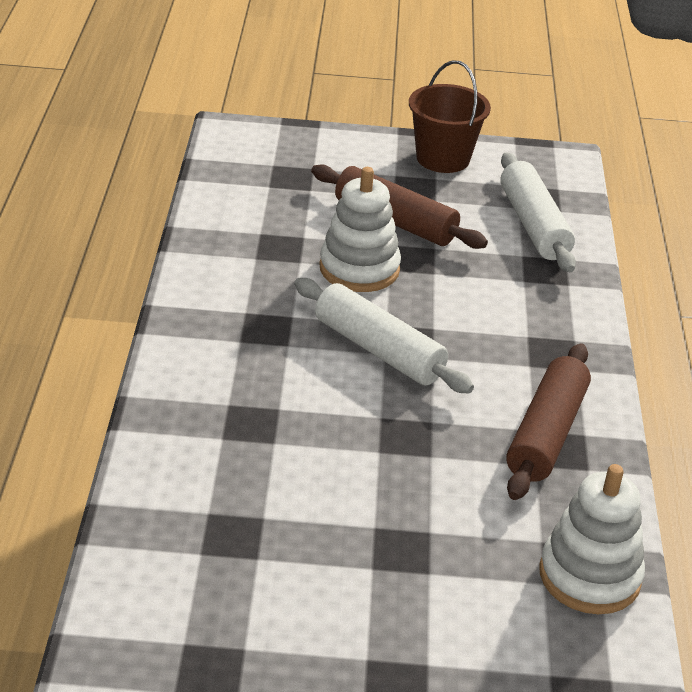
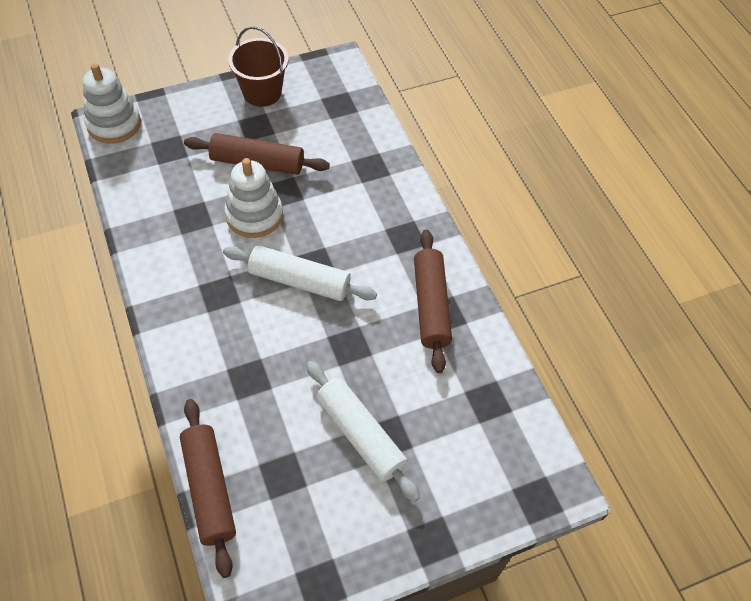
camera: 25 degrees left, 20 degrees up
(129, 513) = (209, 489): none -> brown rolling pin
(534, 225) = (346, 130): white rolling pin -> white rolling pin (360, 434)
(589, 576) = (502, 405): white stacking toy -> white stacking toy (114, 124)

